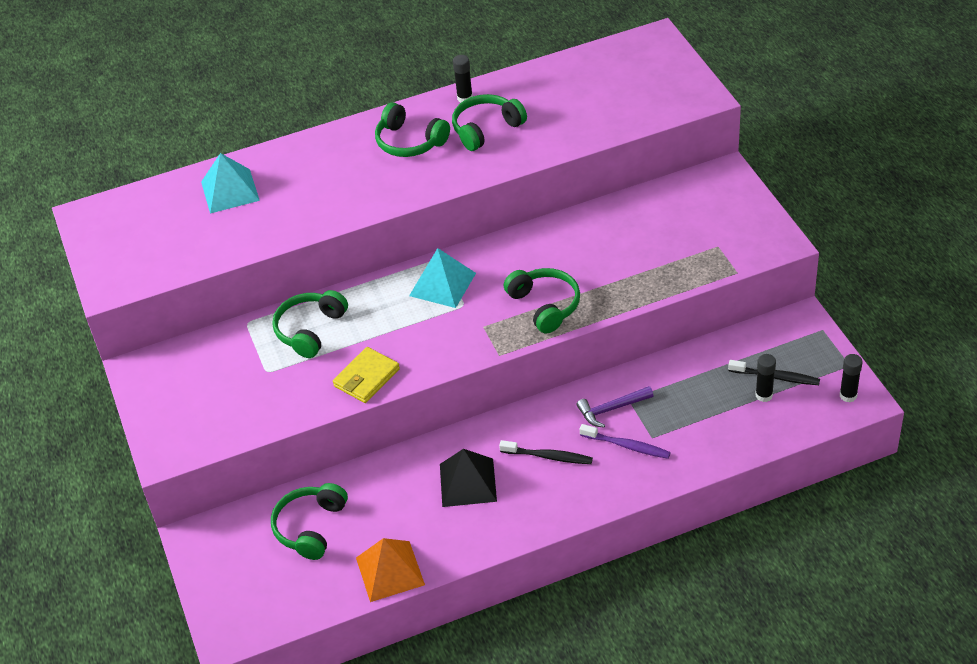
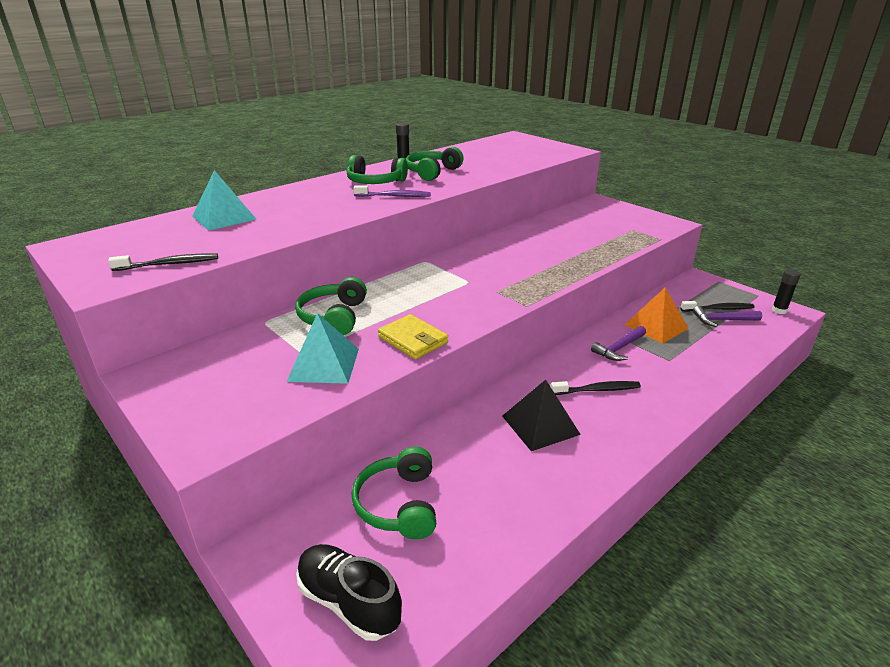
camera: 25 degrees left, 15 degrees down
(165, 265) = (169, 264): none -> black toothbrush
(245, 591) = (348, 602): none -> black shoe
(366, 378) = (413, 340): yellow wallet -> yellow wallet turned 60 degrees counterclockwise
(390, 571) = (518, 528): orange pyramid -> orange pyramid (656, 326)
(442, 284) = (440, 273): turquoise pyramid -> turquoise pyramid (324, 364)
(545, 305) = (537, 273): green headphones -> none
(627, 446) = (655, 369): purple toothbrush -> purple toothbrush (394, 196)
(764, 395) = (722, 320): black glue stick -> purple hammer

